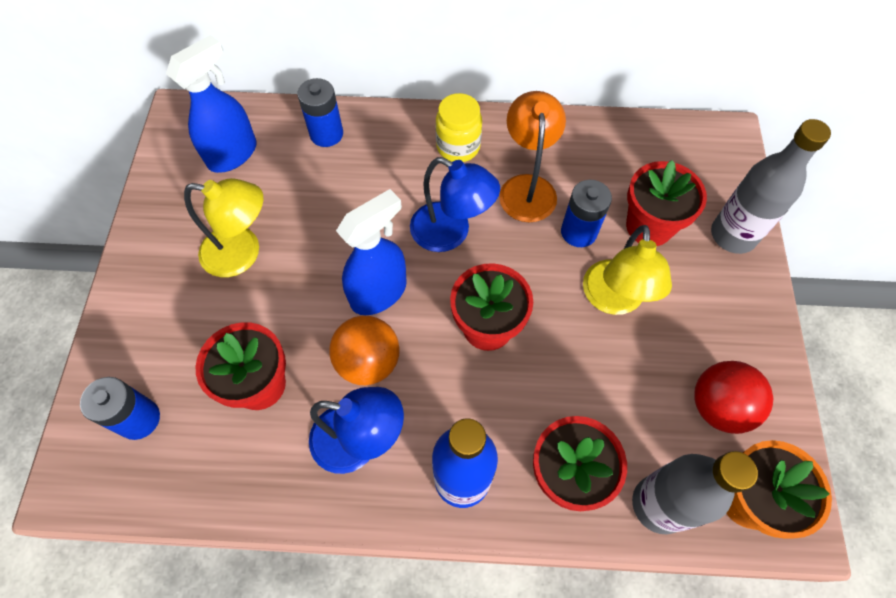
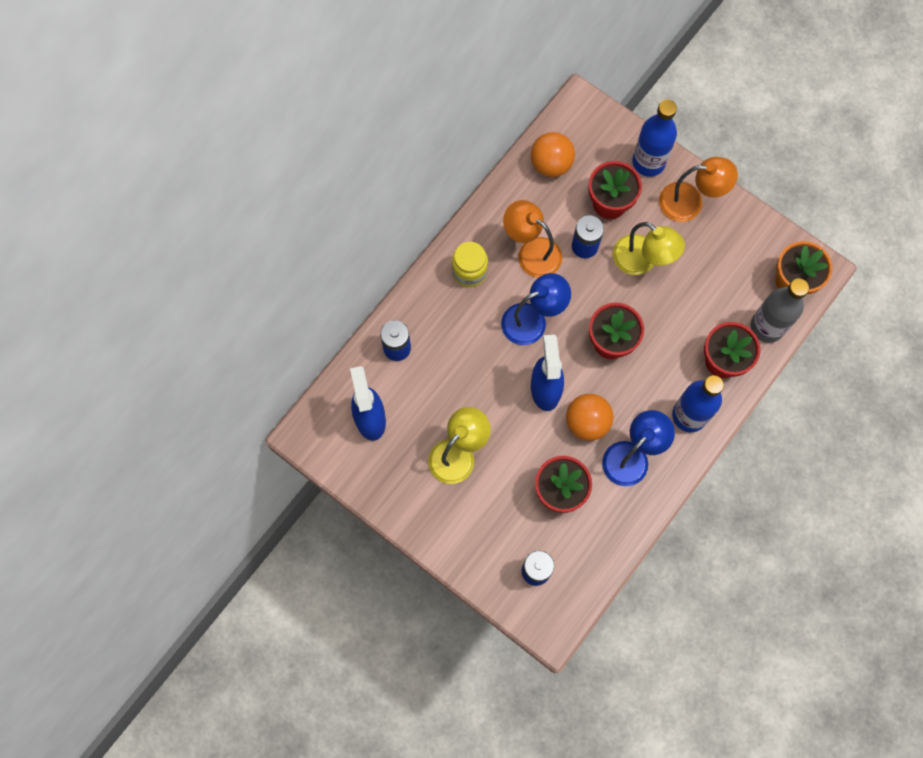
camera: 55 degrees left, 10 degrees up
(639, 148) = (551, 164): none -> orange ball
(718, 406) = (739, 256): red ball -> none
(730, 307) = (690, 202): none -> orange lamp
(733, 235) = (648, 162): grey bottle -> blue bottle

